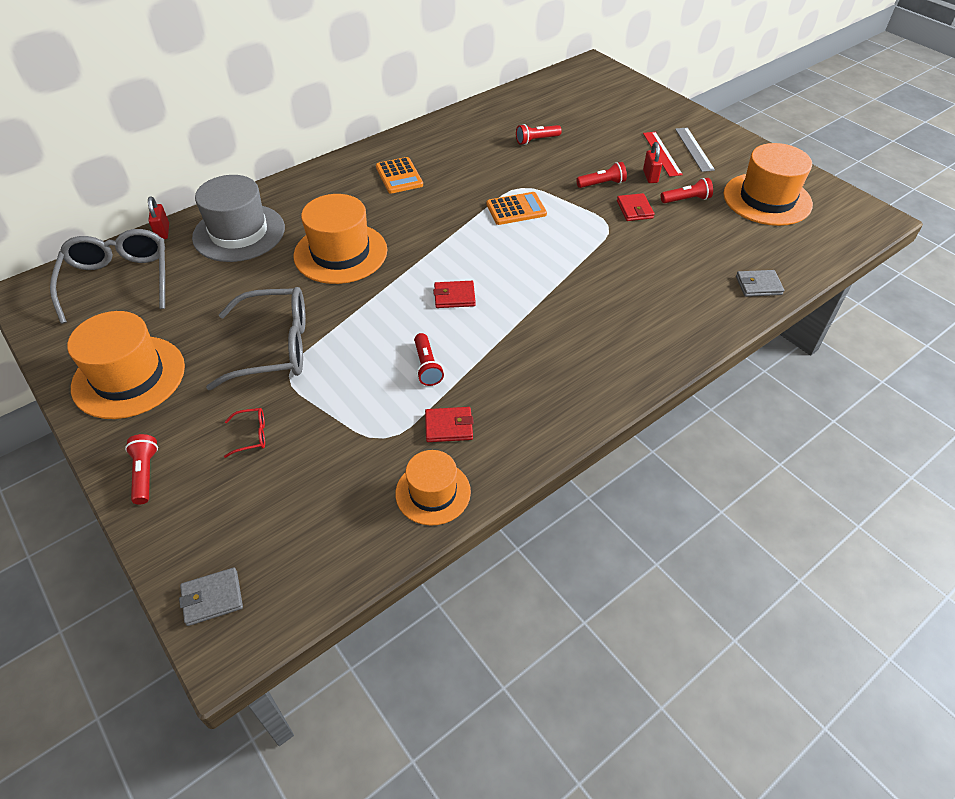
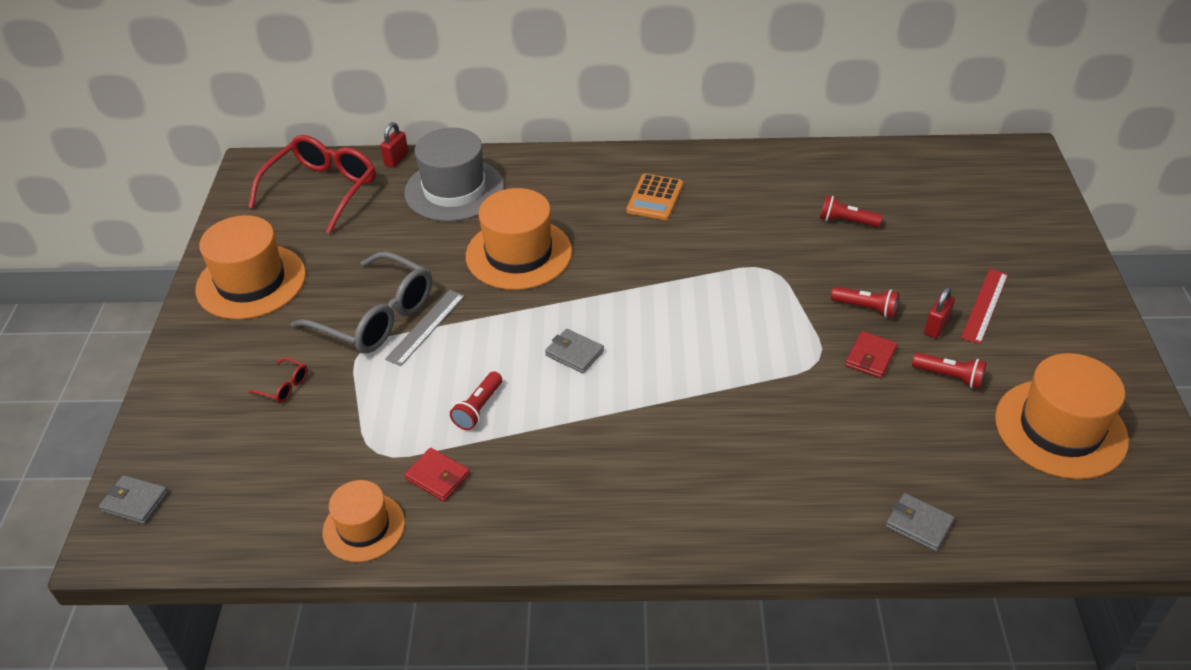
camera: 40 degrees right, 5 degrees down
(119, 281) = (322, 190): grey glasses -> red glasses
(145, 473) = (187, 372): red flashlight -> none
(454, 297) = (574, 353): red wallet -> grey wallet
(516, 209) = (735, 291): orange calculator -> none
(694, 149) = (1035, 319): grey ruler -> grey ruler (425, 327)

